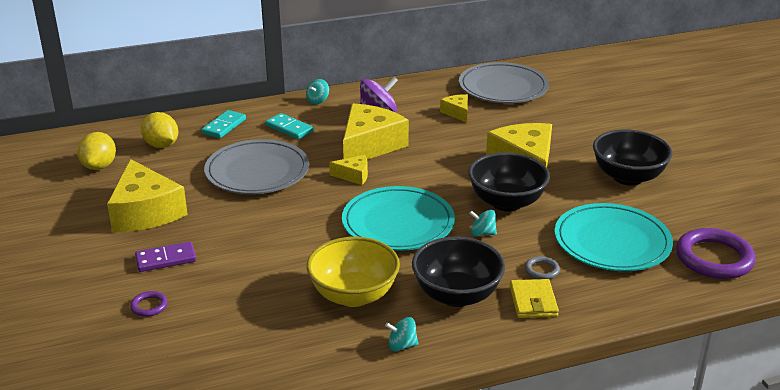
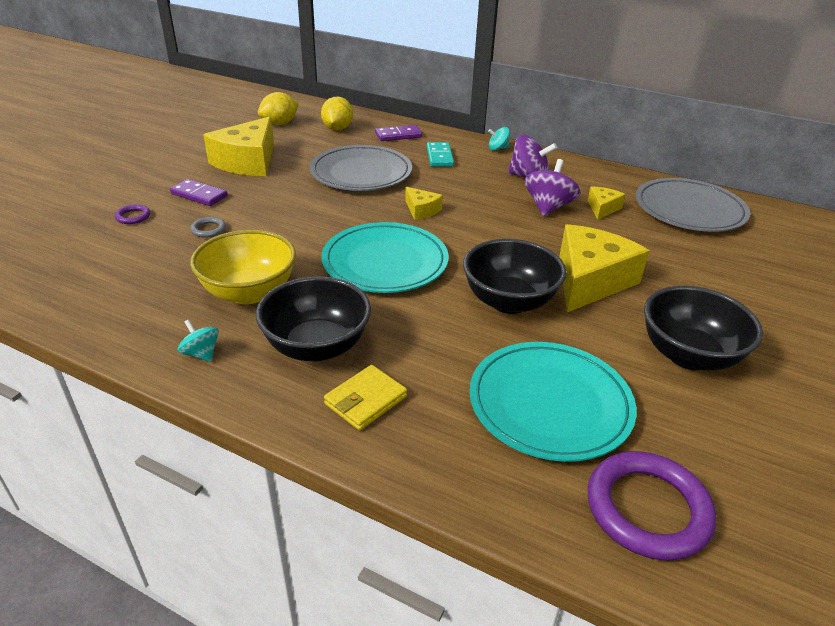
camera: 45 degrees right, 5 degrees up
(224, 126) = (398, 135): turquoise domino -> purple domino
(369, 145) = (476, 196): yellow cheese -> none
(426, 129) = (548, 207): none -> purple spinning top
(482, 233) = (437, 313): turquoise spinning top -> none
(541, 270) = (428, 379): grey ring -> grey ring (208, 229)

